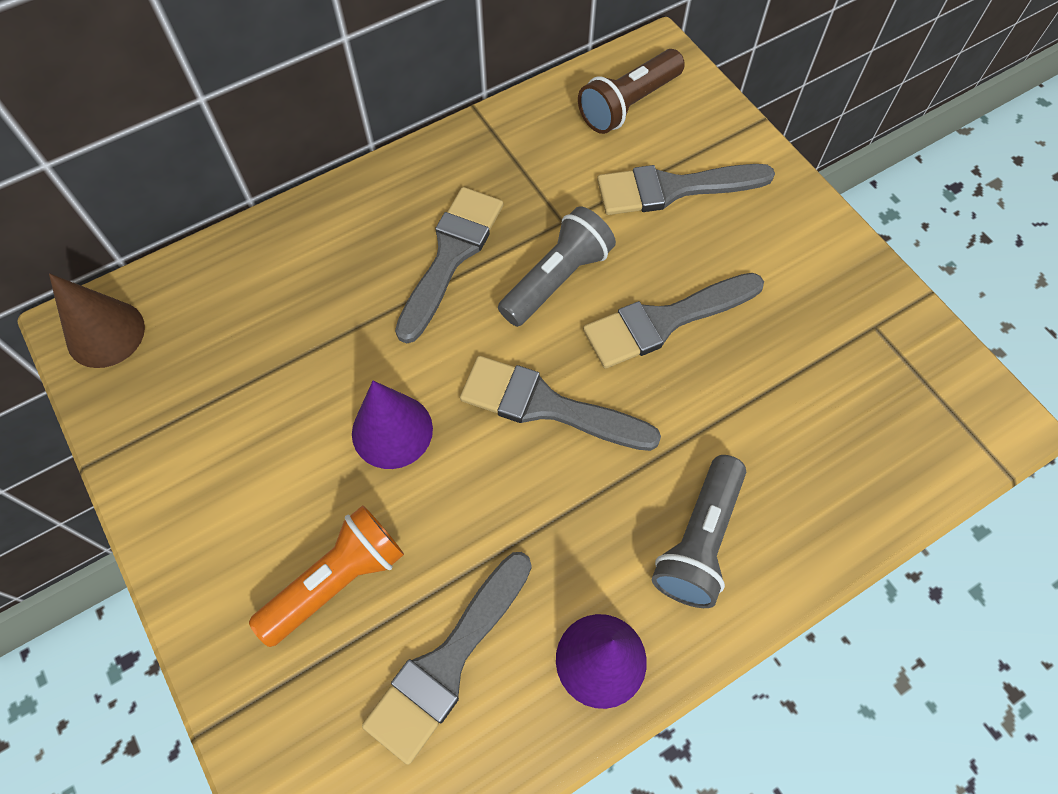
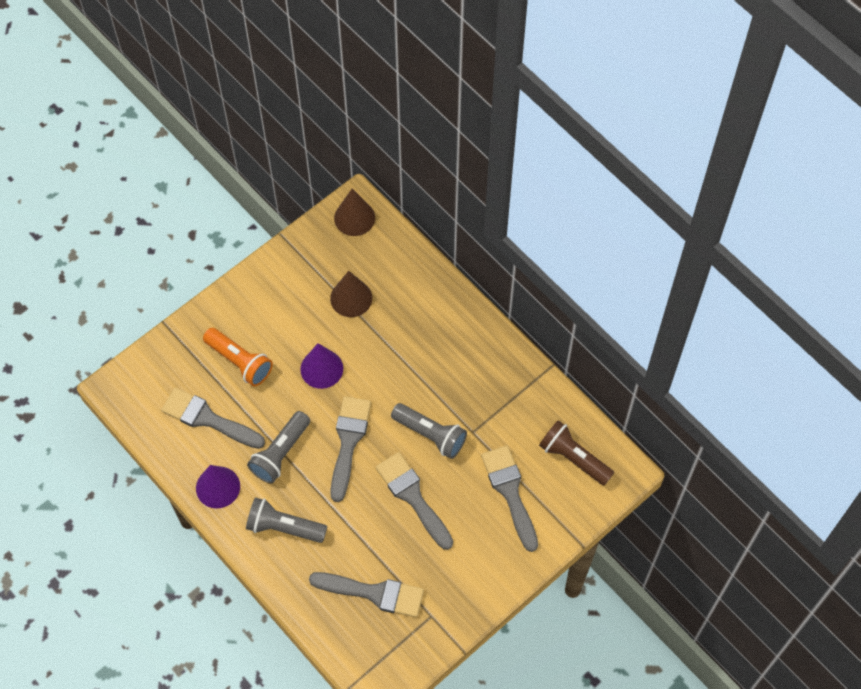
camera: 80 degrees right, 0 degrees up
(265, 362) = (351, 298): none -> brown cone
(451, 256) = (435, 375): grey brush -> grey brush (373, 593)
(548, 527) = (280, 453): none -> grey flashlight

